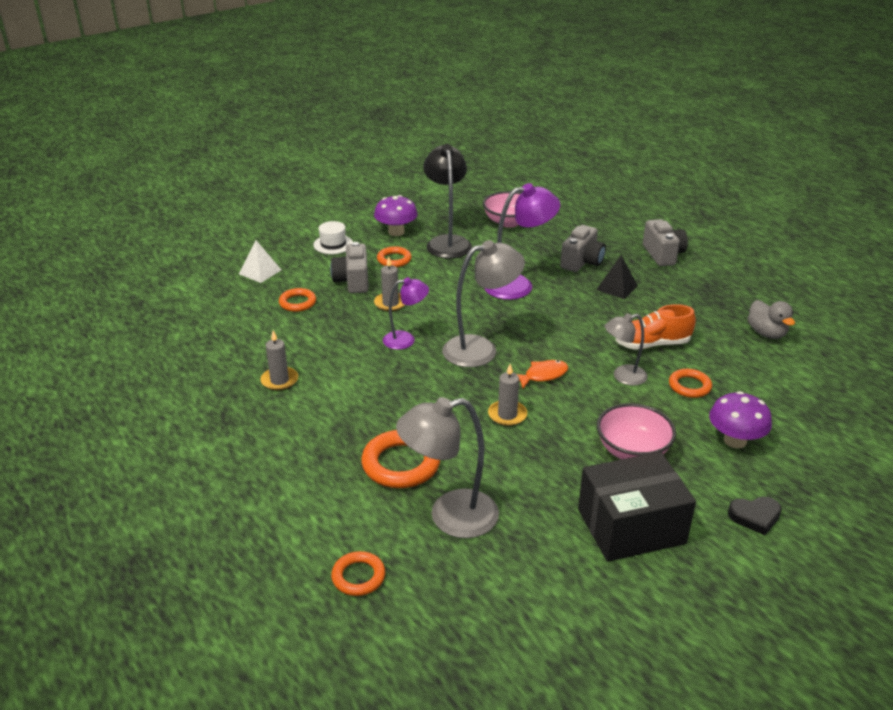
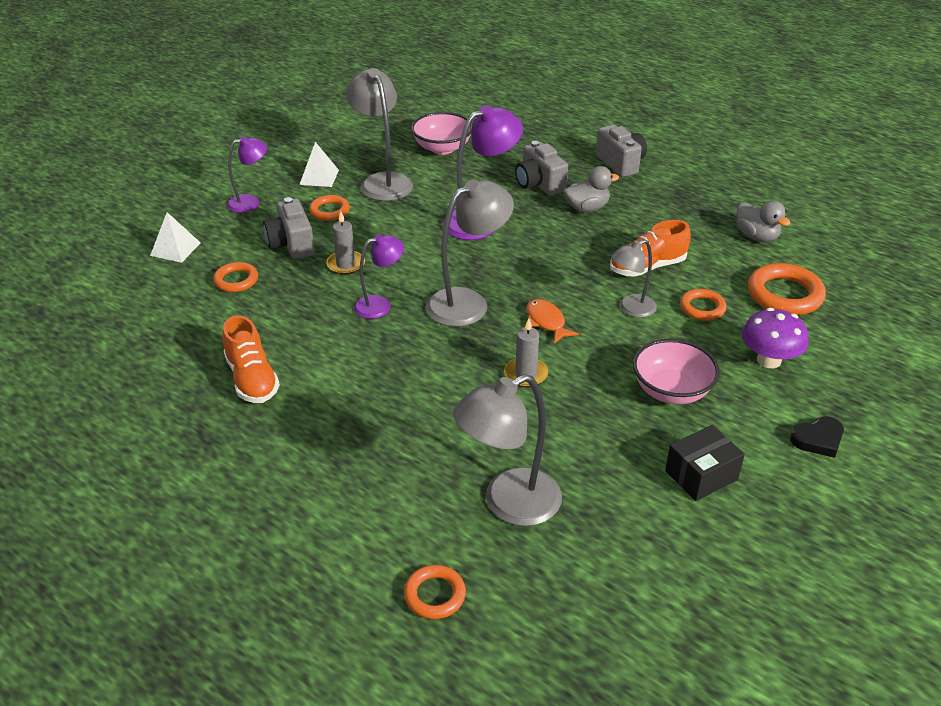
camera: 15 degrees left, 5 degrees up
(279, 380) = (252, 379): grey candle -> orange shoe
(333, 244) = (250, 202): white hat -> purple lamp
(396, 232) = (319, 177): purple mushroom -> white pyramid
(401, 464) = (431, 453): orange ring -> orange ring (784, 295)
(447, 242) = (382, 181): black lamp -> grey lamp
(543, 375) = (546, 322): orange fish -> orange fish turned 75 degrees counterclockwise
(582, 262) = (539, 184): grey camera -> grey camera turned 135 degrees clockwise
(617, 287) = (587, 208): black pyramid -> grey duck
(631, 526) = (701, 475): black box -> black box, size x0.59

